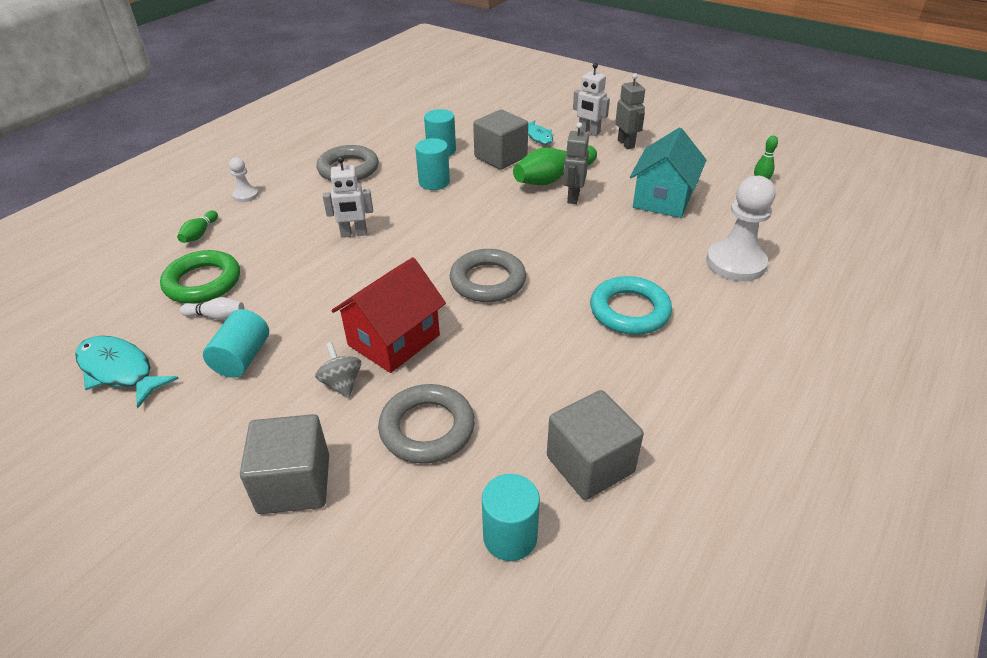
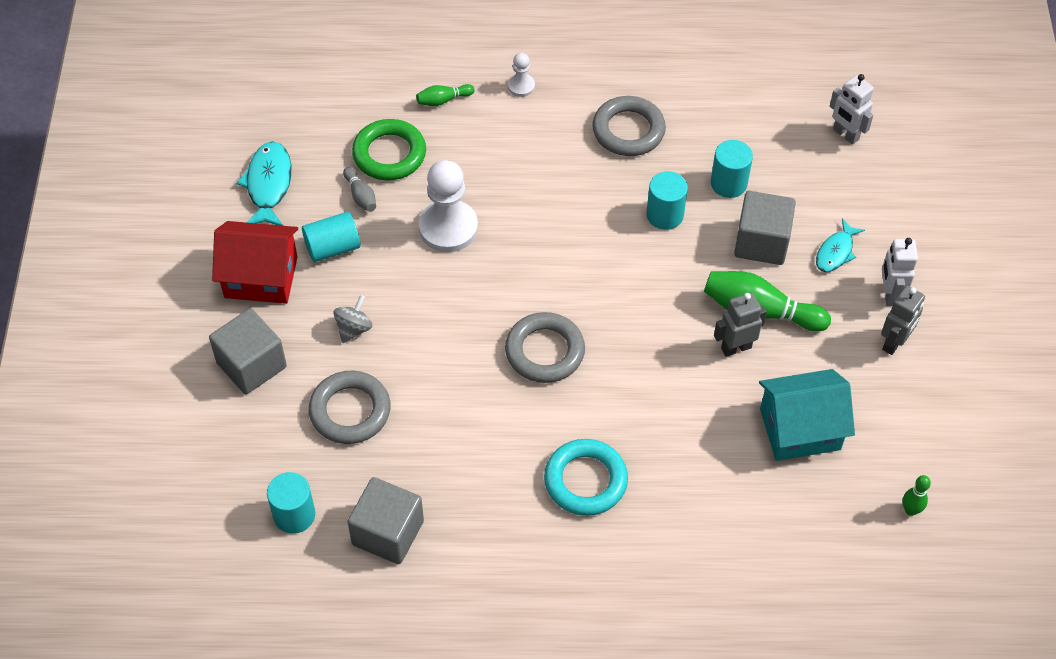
camera: 55 degrees right, 15 degrees up
(217, 316) = (360, 196): white bowling pin -> grey bowling pin
(354, 234) = (531, 209): white robot -> white robot (845, 134)
(394, 340) = (422, 331): red house -> red house (261, 277)
(735, 263) = (729, 539): white pawn -> white pawn (448, 228)

